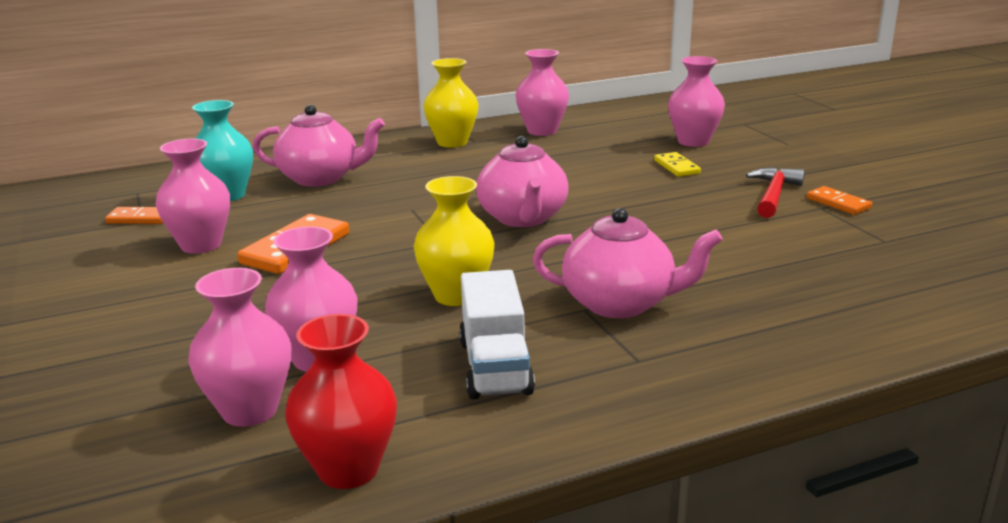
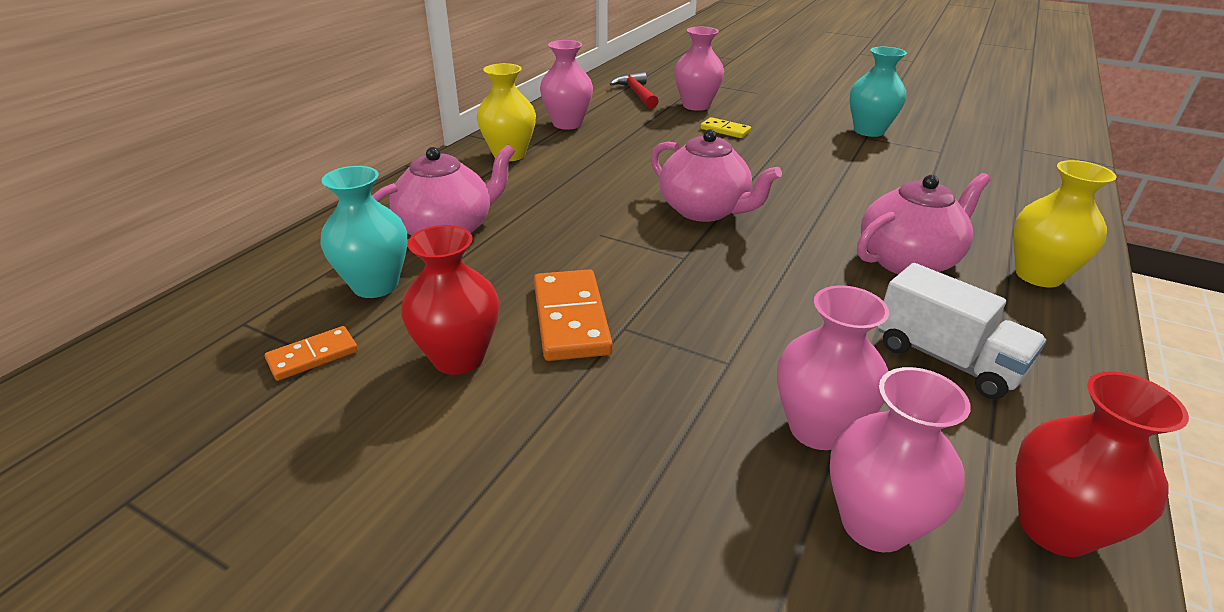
camera: 40 degrees left, 10 degrees up
(201, 245) = (458, 358): pink vase -> red vase
(456, 295) = (795, 305): yellow vase -> yellow vase (1038, 275)
(774, 195) = (824, 135): red hammer -> red hammer (636, 93)
(838, 203) = (869, 131): orange domino -> turquoise vase

